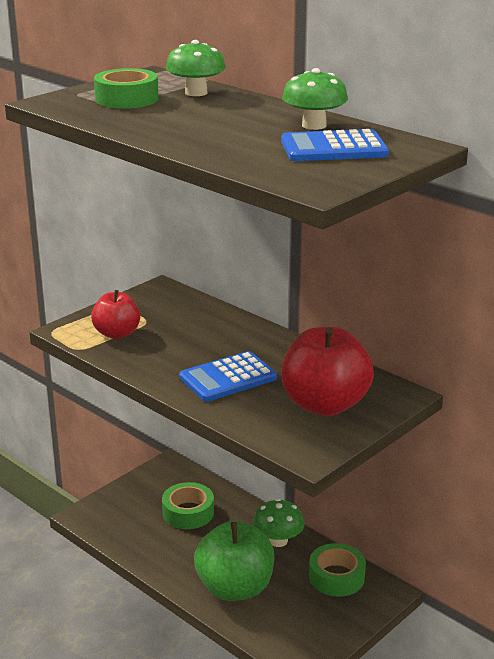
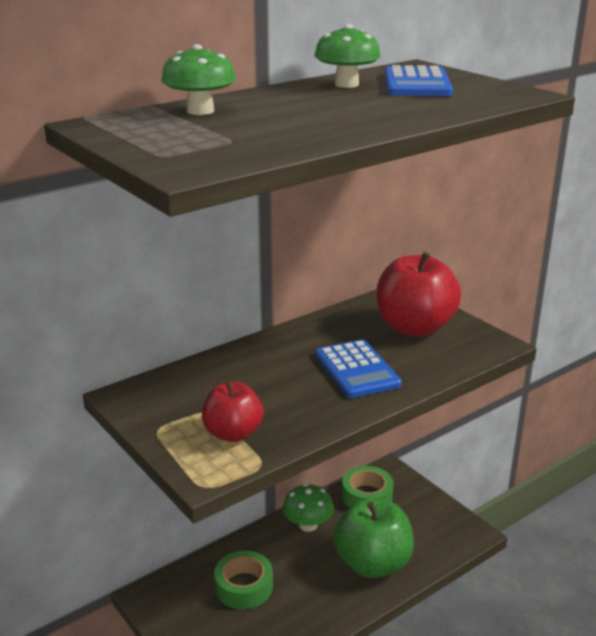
camera: 80 degrees left, 0 degrees up
(127, 99) = (203, 136): green tape -> none

